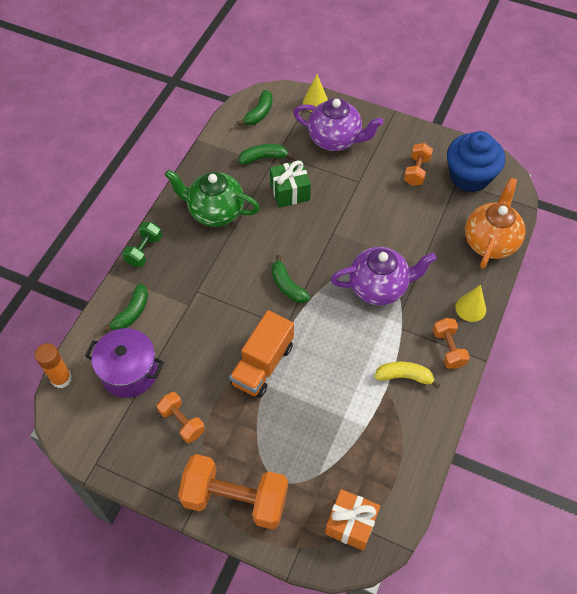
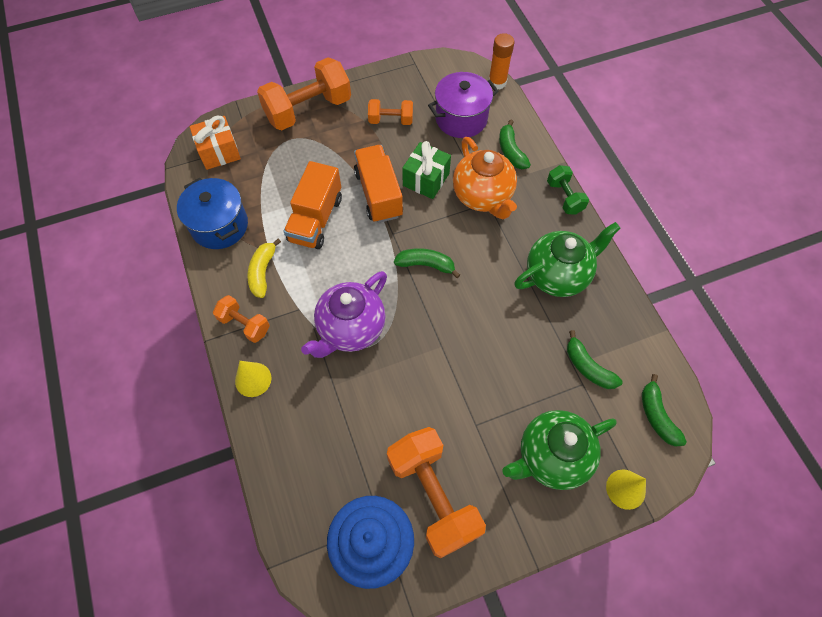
camera: 135 degrees right, 5 degrees up
(264, 158) = (588, 367): green banana -> green banana turned 105 degrees clockwise
(290, 192) = (522, 352): green gift -> green gift (426, 179)
(328, 385) = (316, 219): none -> orange truck
(335, 139) = (551, 456): purple teapot -> green teapot
(404, 376) = (263, 272): yellow banana -> yellow banana turned 135 degrees clockwise
(407, 445) = (219, 225): none -> blue pot
(416, 171) = (433, 495): orange dumbbell -> orange dumbbell, size x1.91
(490, 242) = (287, 473): orange teapot -> orange teapot (483, 196)

